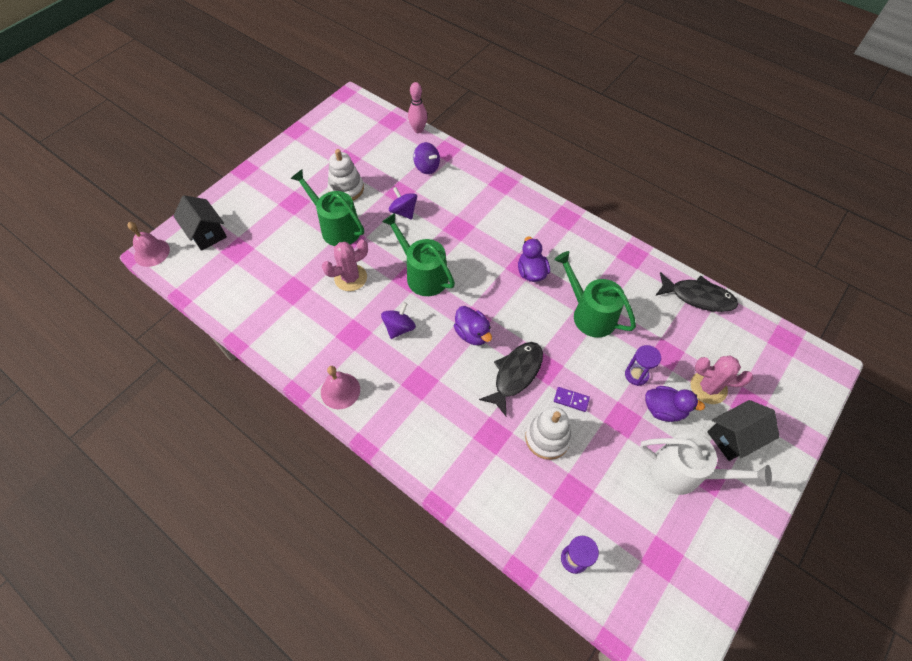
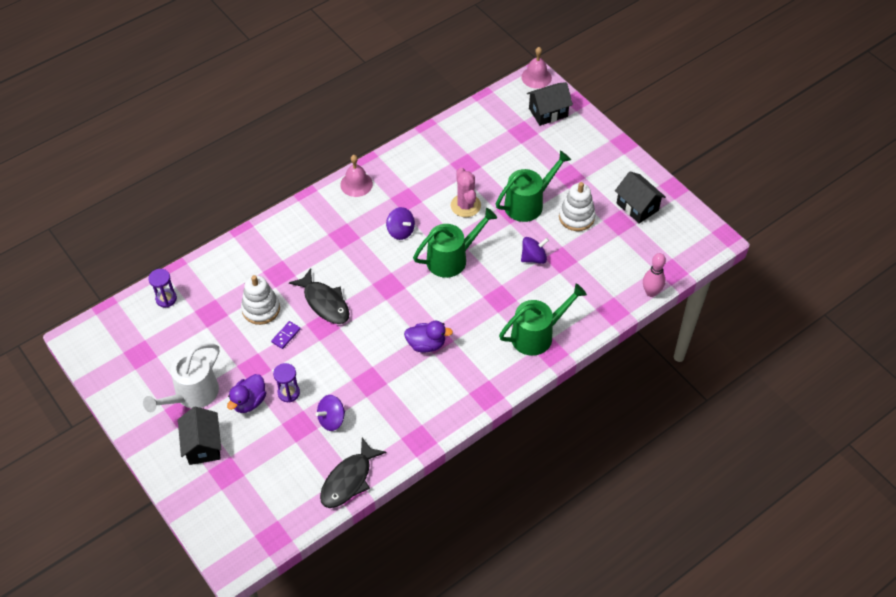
camera: 105 degrees right, 5 degrees down
(324, 150) = (637, 207): none -> black house
(427, 167) = (591, 289): purple spinning top -> purple spinning top (331, 419)
(472, 334) = (376, 281): purple duck -> none
(590, 314) = (363, 378): green watering can -> green watering can (537, 335)
(708, 387) = (254, 446): pink cactus -> none

